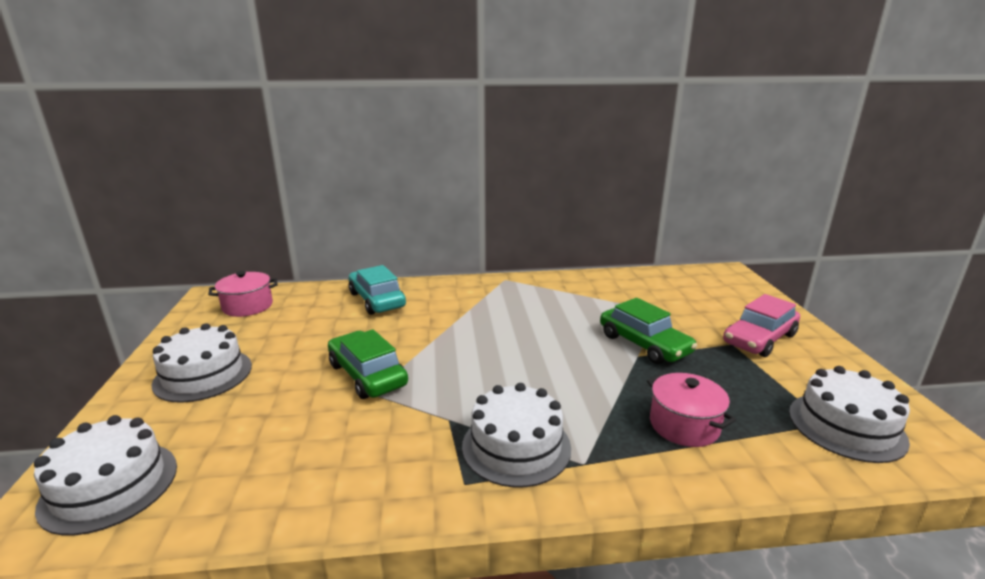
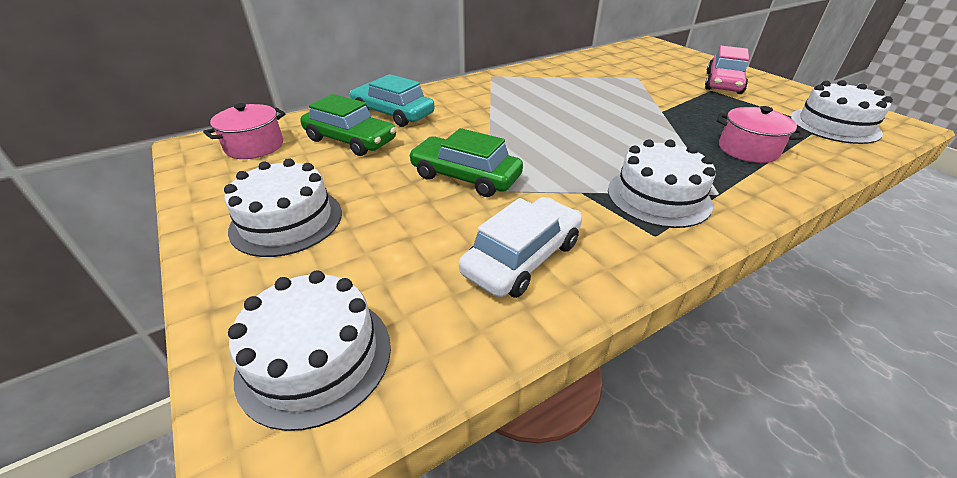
camera: 25 degrees left, 15 degrees up
(326, 463) = (522, 257): none -> white car
(644, 344) = (656, 102): green car -> green car (350, 140)

